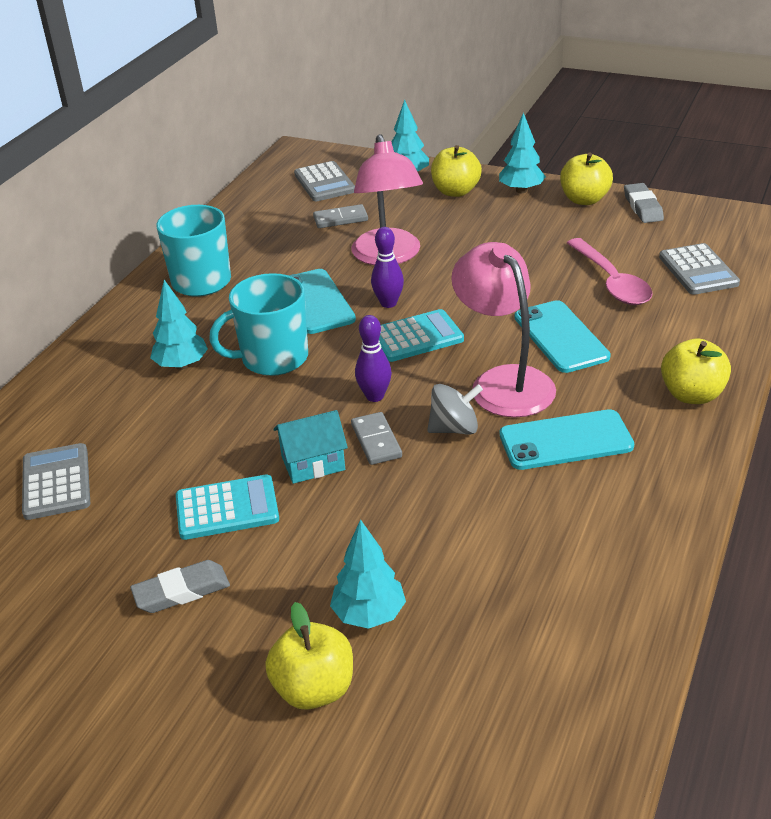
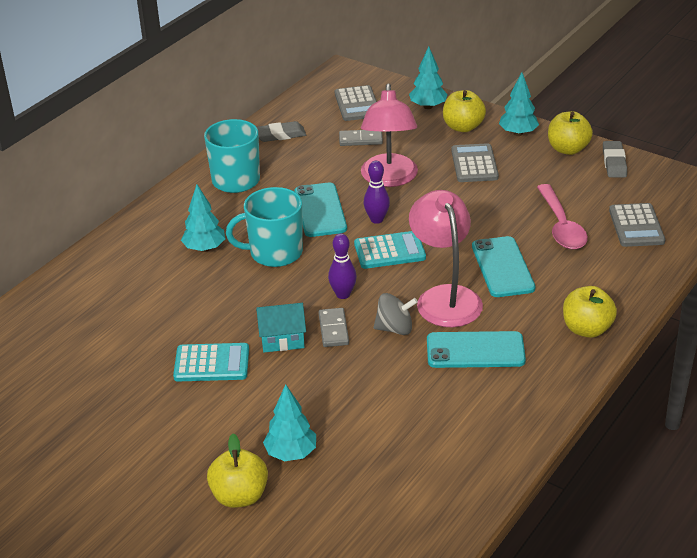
camera: 10 degrees right, 0 degrees up
(56, 482) = (95, 326): grey calculator -> grey calculator (474, 164)
(181, 591) = (166, 417): grey eraser -> grey eraser (280, 135)

